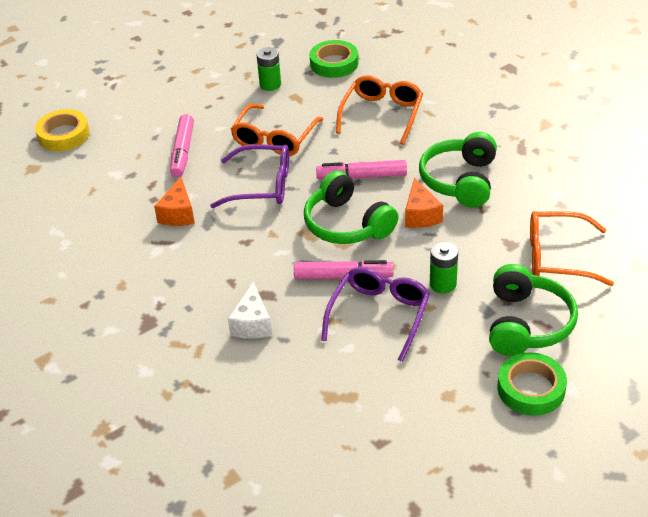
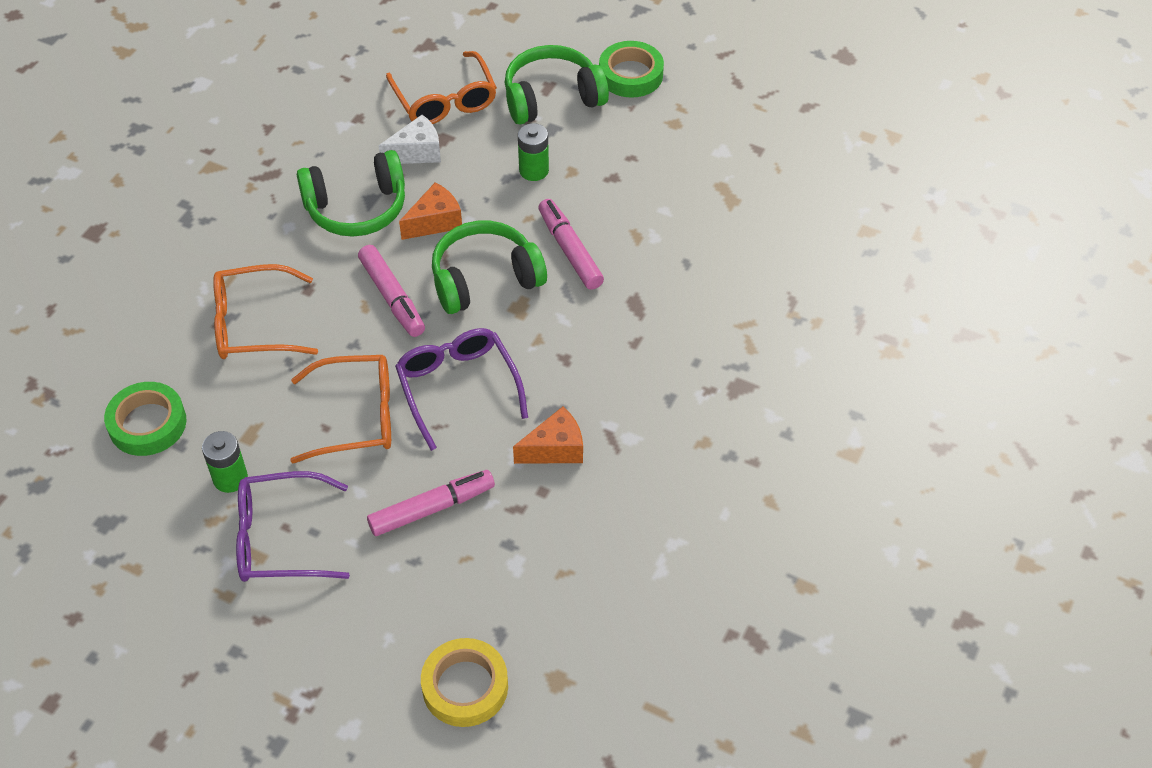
camera: 120 degrees left, 10 degrees up
(252, 324) = (683, 296): white cheese -> white cheese (417, 152)
(347, 224) = (485, 279): green headphones -> green headphones turned 135 degrees counterclockwise
(379, 315) = (607, 202): purple glasses -> purple glasses (280, 538)

